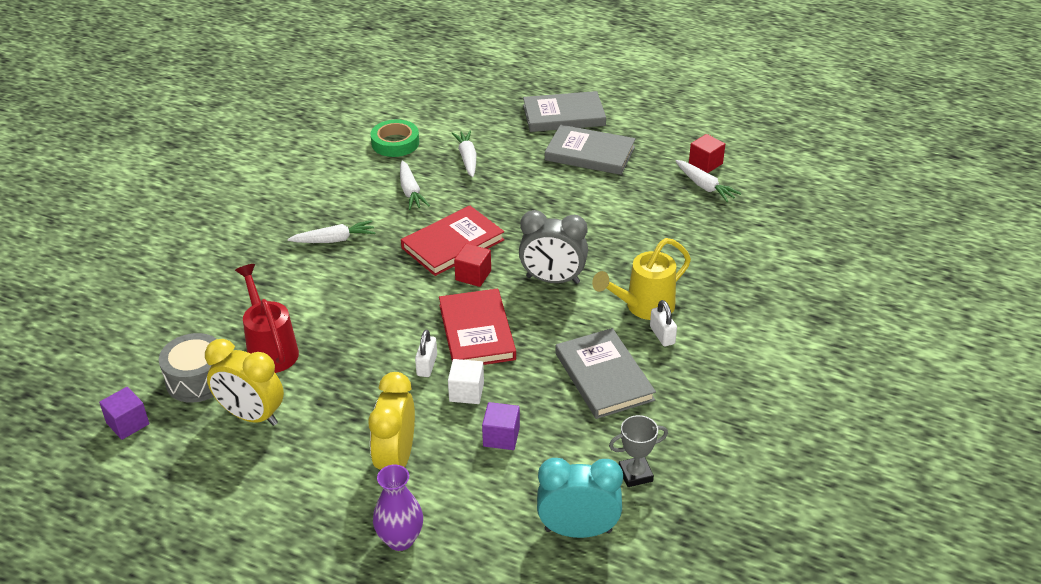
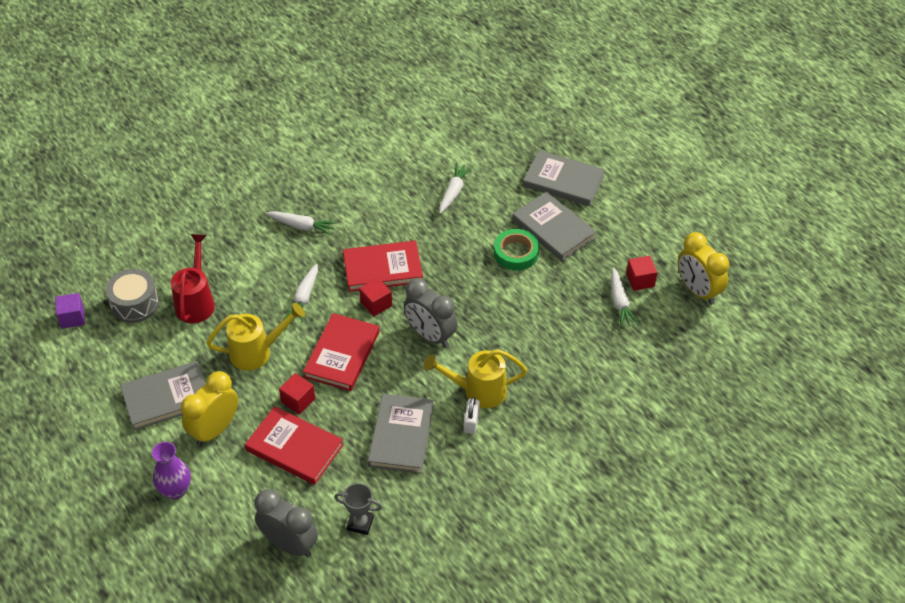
camera: 30 degrees right, 10 degrees up
(251, 416) = (149, 350): yellow clock -> yellow clock (698, 291)
(312, 453) = (167, 397): none -> grey book
(381, 367) = (256, 352): none -> yellow watering can
(395, 143) = (410, 153): green tape -> green tape (516, 253)
(410, 191) = (388, 205): white carrot -> white carrot (304, 297)
(427, 365) = (288, 365): white padlock -> none
(466, 392) = (298, 400): white cube -> red cube
(501, 437) = (294, 448): purple cube -> red book
(578, 530) = (289, 544): turquoise clock -> grey clock

